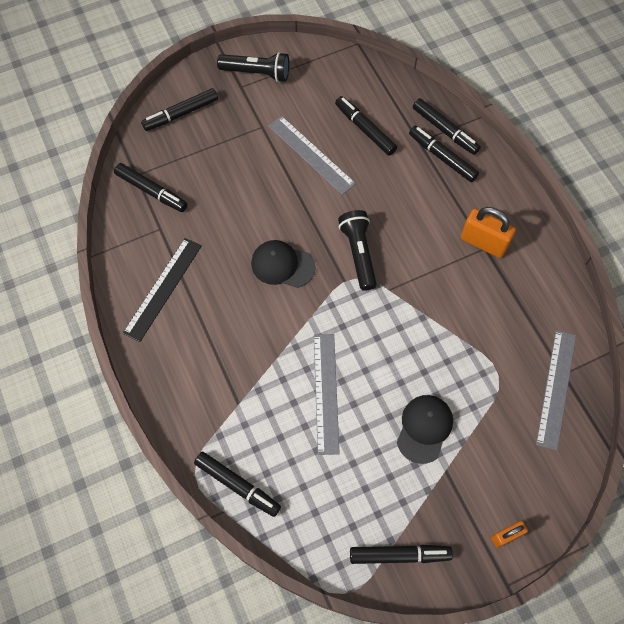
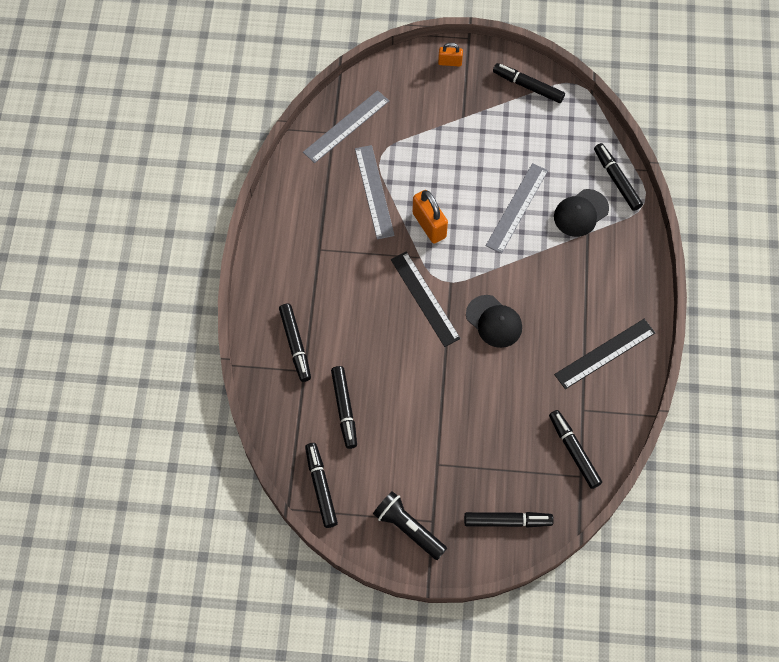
camera: 150 degrees left, 0 degrees up
(311, 154) = (409, 410): grey ruler -> grey ruler (374, 191)
(358, 253) = (425, 298): black flashlight -> black ruler
(424, 428) = (460, 149): black cap -> black cap (580, 213)
(445, 130) = (274, 369): black marker -> black marker (321, 487)
(483, 242) = (317, 254): orange padlock -> orange padlock (429, 225)

